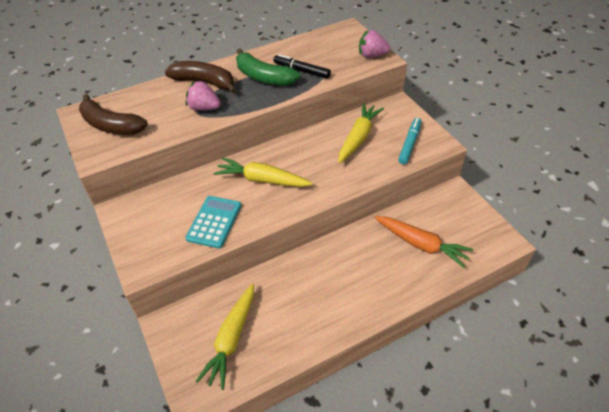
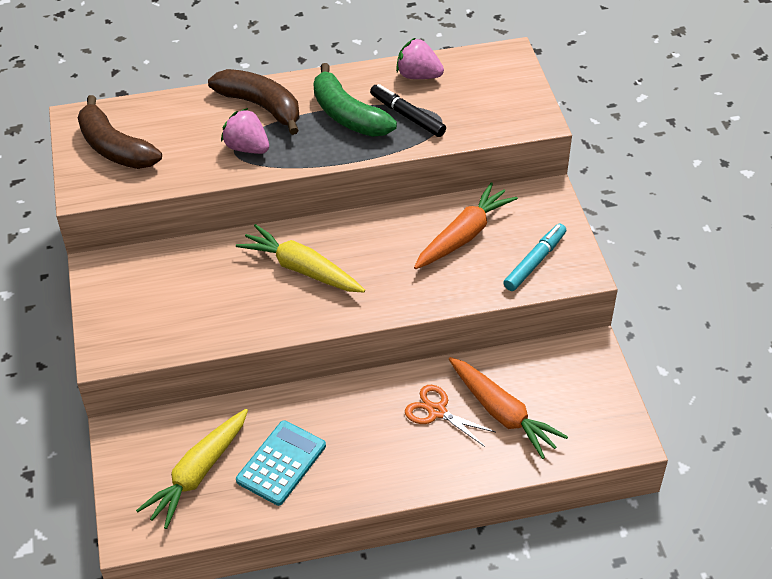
camera: 15 degrees right, 0 degrees up
(214, 222) = (216, 314): turquoise calculator -> turquoise calculator (281, 463)
(358, 137) = (464, 235): yellow carrot -> orange carrot
(372, 55) = (523, 111): pink strawberry -> pink strawberry (418, 75)
(379, 253) = (437, 411): none -> orange scissors

